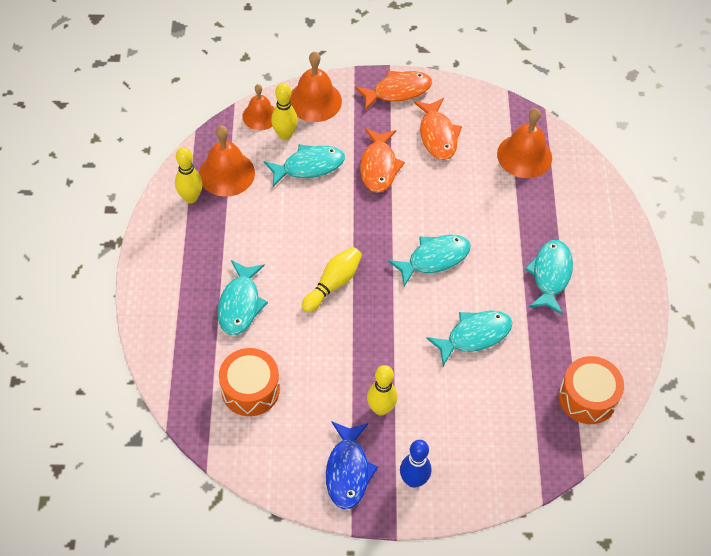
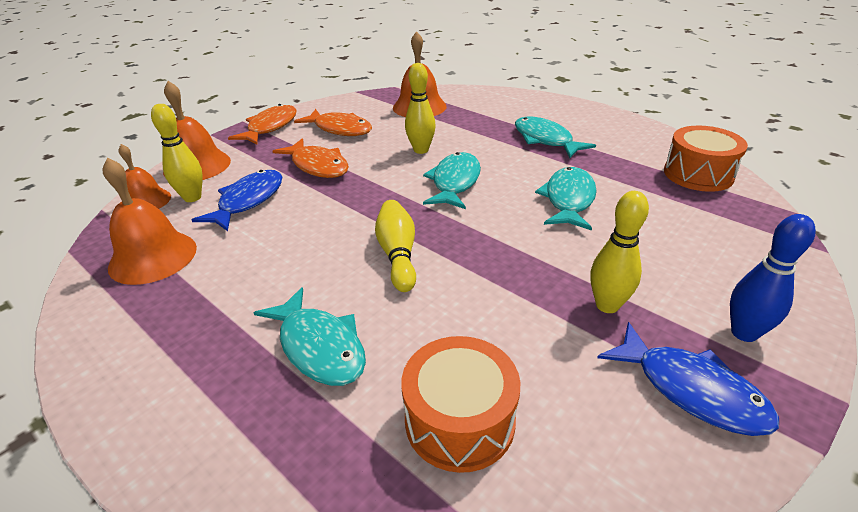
camera: 45 degrees left, 20 degrees down
(191, 198) = (123, 303): yellow bowling pin -> yellow bowling pin (421, 150)
(309, 166) = (248, 201): turquoise fish -> blue fish

